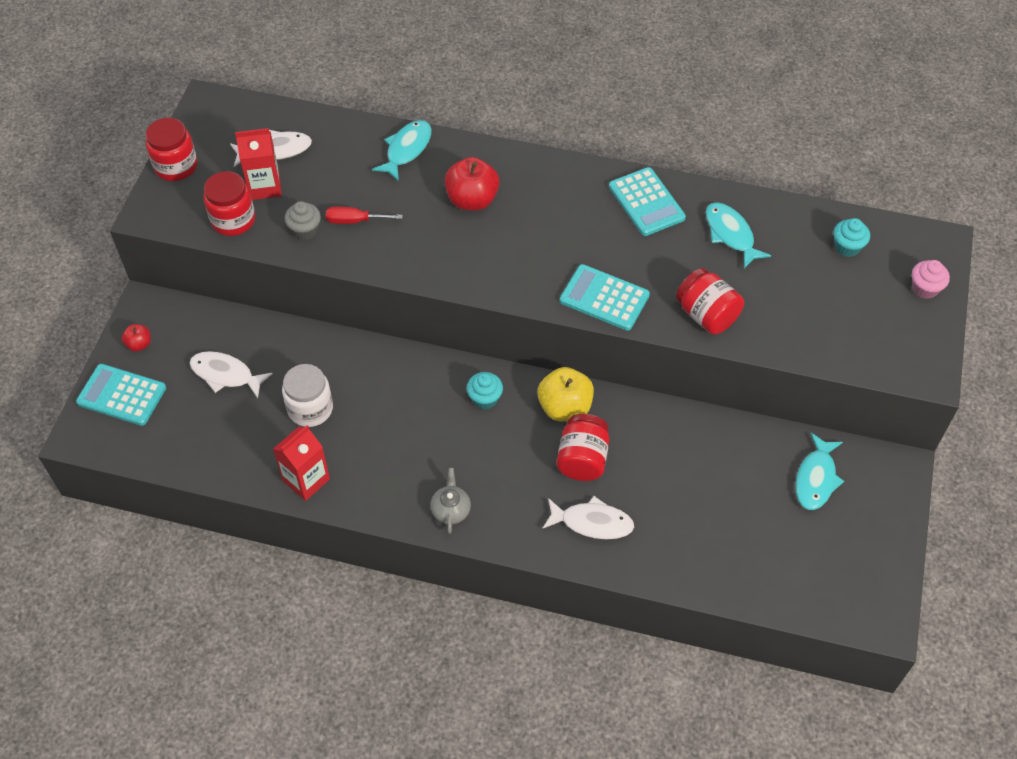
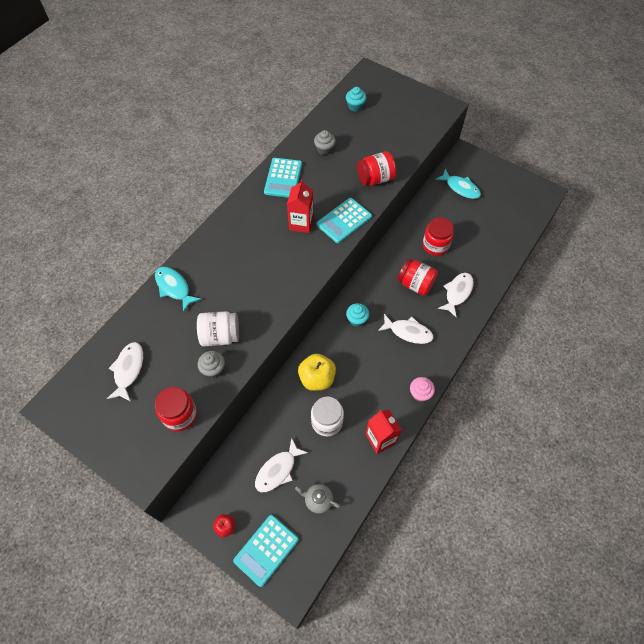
camera: 70 degrees left, 5 degrees up
(176, 166) = (105, 444): red jar -> red jar (435, 245)
(264, 186) = (159, 385): red carton -> red carton (301, 223)
(354, 221) = (220, 336): red screwdriver -> white jar
(451, 509) = (428, 361): grey teapot -> grey teapot (318, 500)
(472, 200) = (237, 263): red apple -> none
(491, 471) = (408, 332): none -> white fish
(565, 407) = (378, 281): yellow apple -> yellow apple (317, 378)
(646, 202) = (283, 178): turquoise calculator -> turquoise calculator turned 105 degrees clockwise
(730, 234) = (324, 149): turquoise fish -> grey cupcake
(925, 288) = (394, 88): pink cupcake -> pink cupcake (420, 393)

